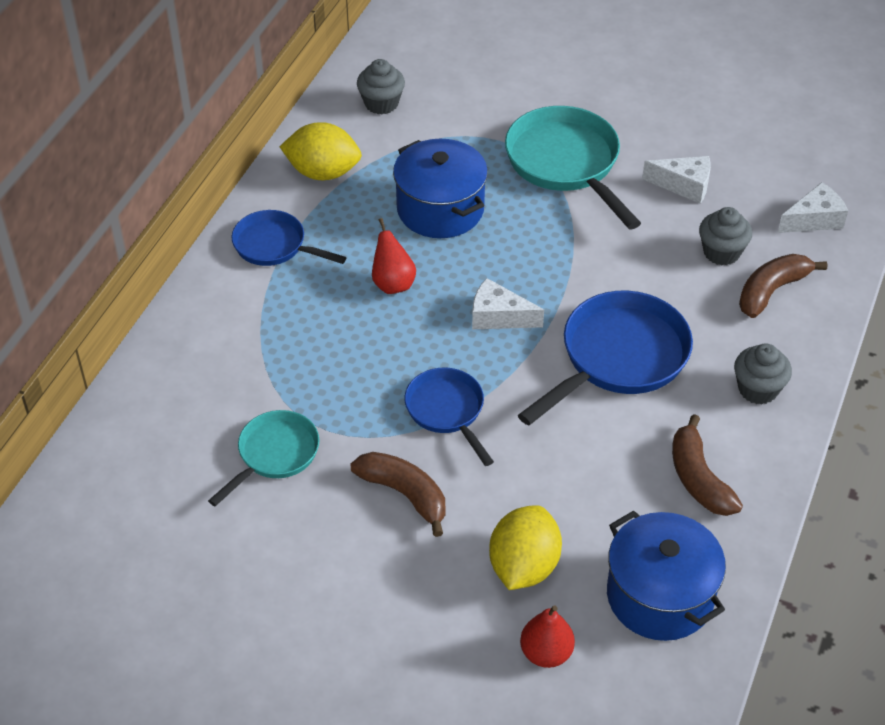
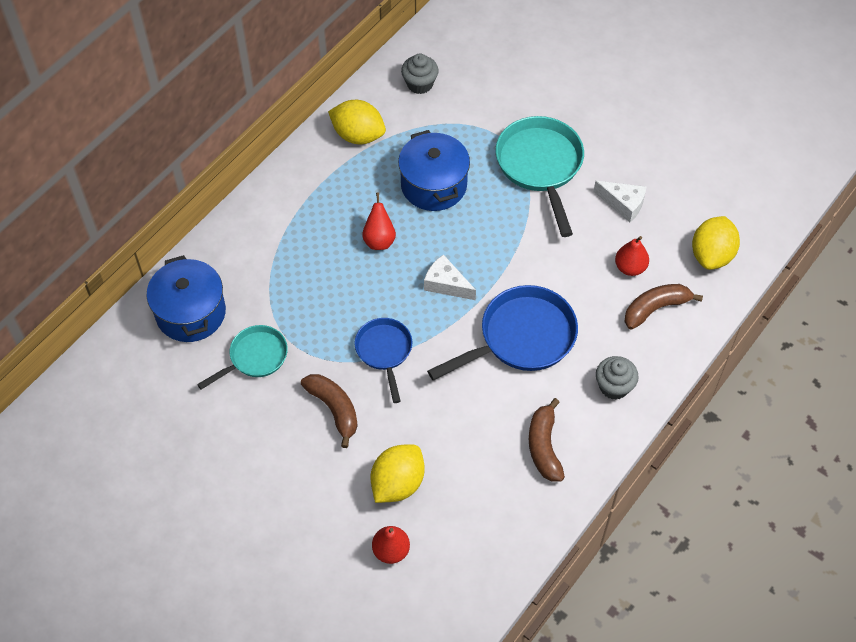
camera: 15 degrees right, 10 degrees up
(274, 245) = (304, 190): blue pan -> none
(660, 596) = (484, 528): blue pot -> blue pot (191, 313)
(721, 252) = (630, 267): grey cupcake -> red pear
(814, 219) = (711, 255): white cheese -> yellow lemon

